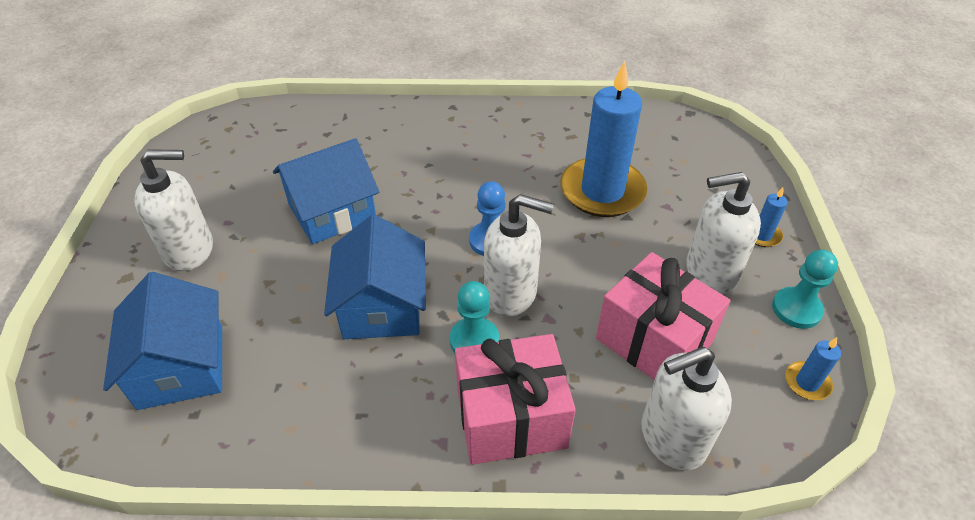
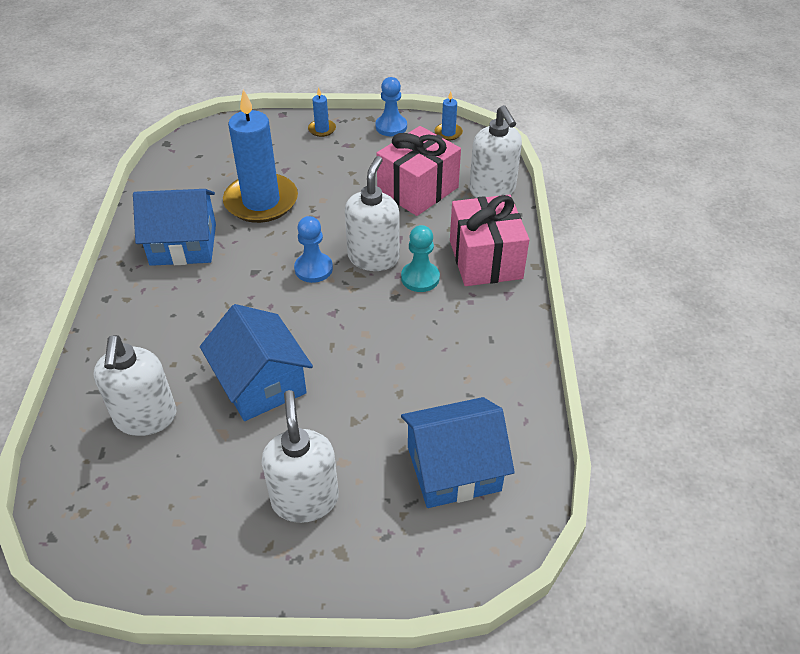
camera: 90 degrees left, 0 degrees up
(382, 306) = (385, 335): blue house -> blue house (183, 244)
(710, 272) = (356, 157): white soap dispenser -> white soap dispenser (146, 418)
(796, 309) = (391, 127): turquoise pawn -> blue pawn

